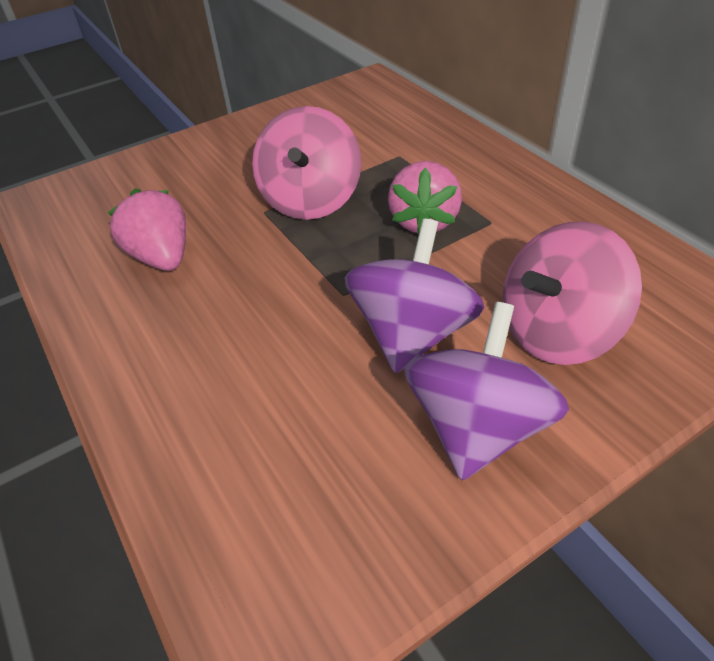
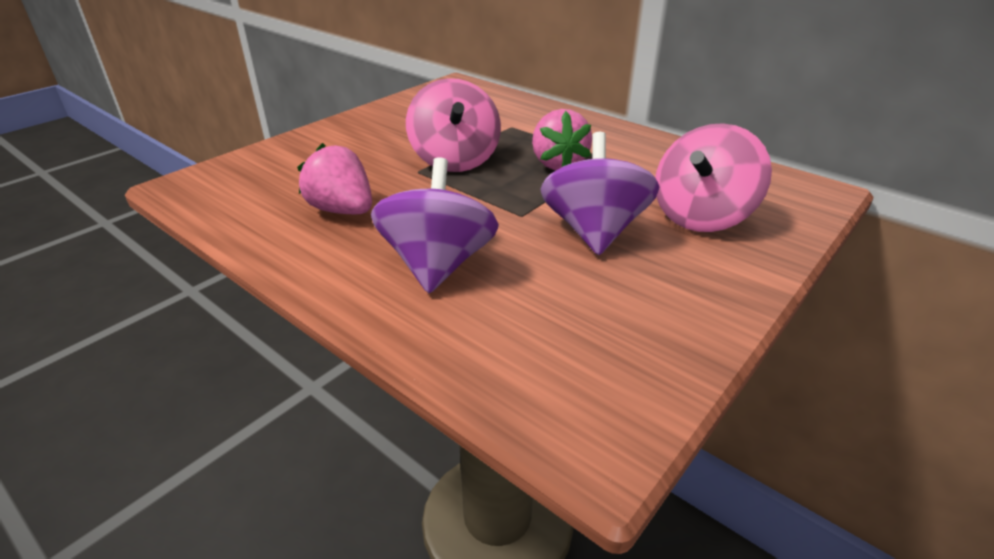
camera: 20 degrees left, 10 degrees down
(478, 427) = (681, 279): purple spinning top -> purple spinning top (438, 265)

